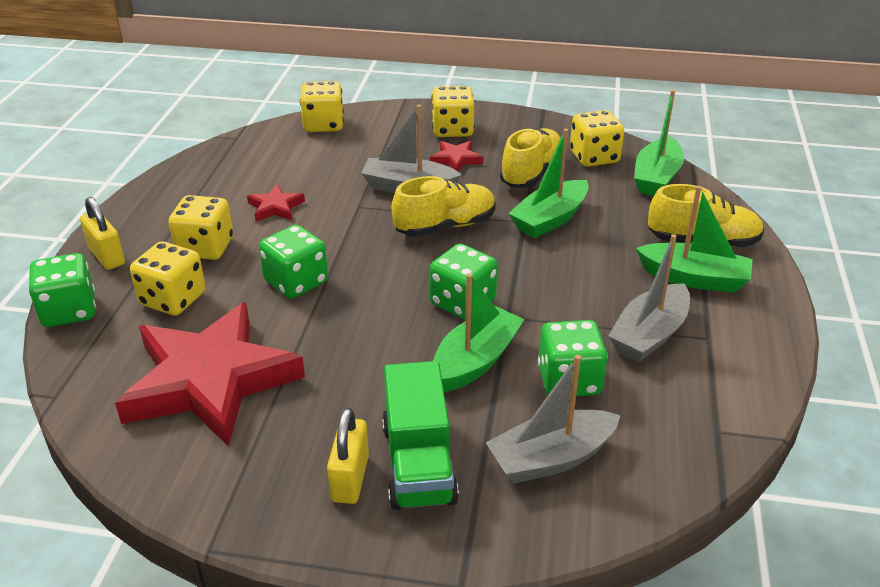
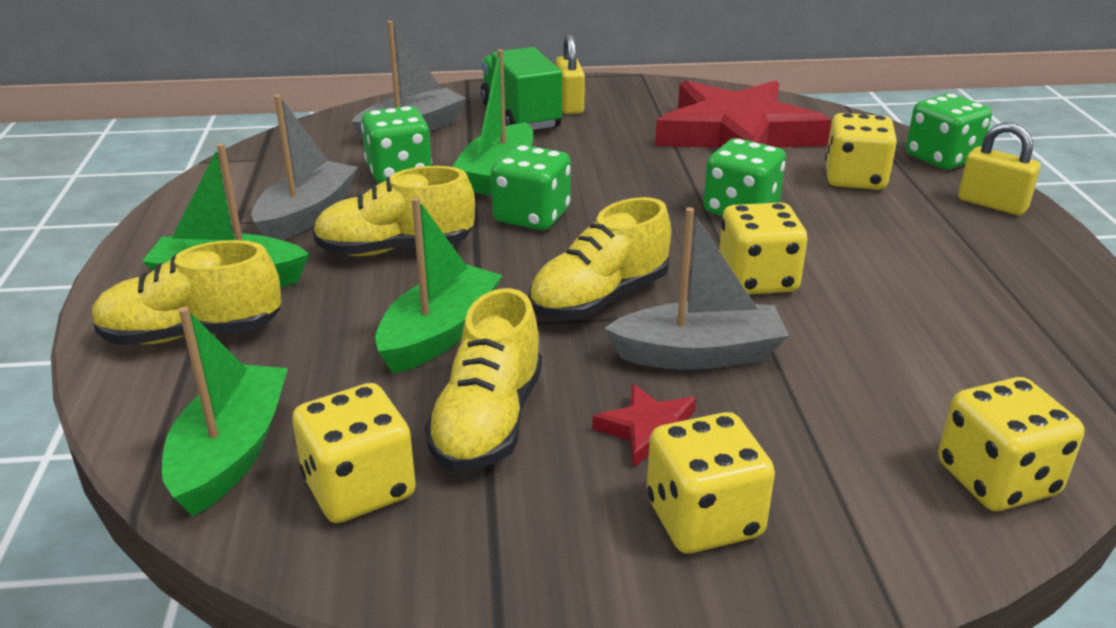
camera: 165 degrees right, 5 degrees down
(205, 248) = (893, 228): yellow dice -> yellow dice (757, 280)
(275, 207) = (872, 290): red star -> none
(575, 287) = (395, 249): none -> yellow shoe

